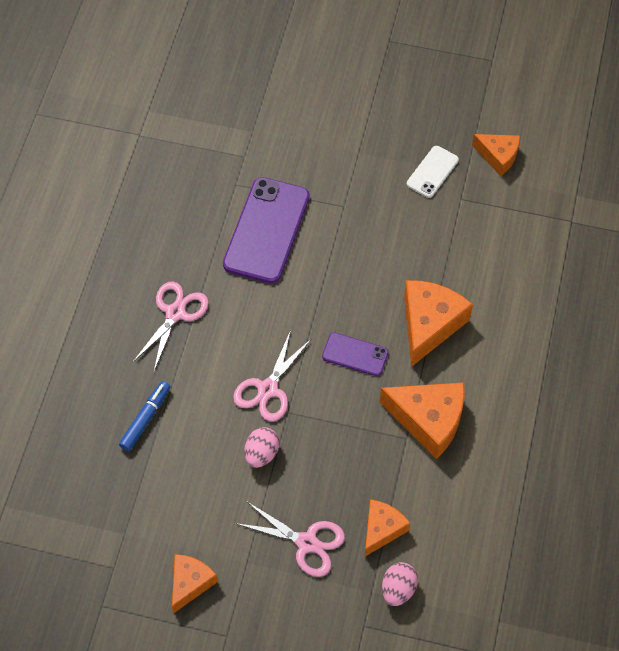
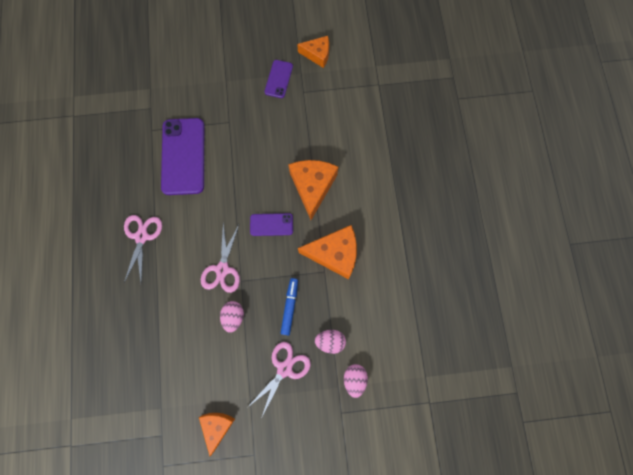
camera: 20 degrees left, 15 degrees up
(145, 418) = (147, 320): blue marker -> blue marker (289, 307)
(306, 543) = (284, 369): pink scissors -> pink scissors turned 60 degrees counterclockwise
(382, 529) = (330, 341): orange cheese -> pink egg
(432, 172) = (279, 79): white phone -> purple phone

